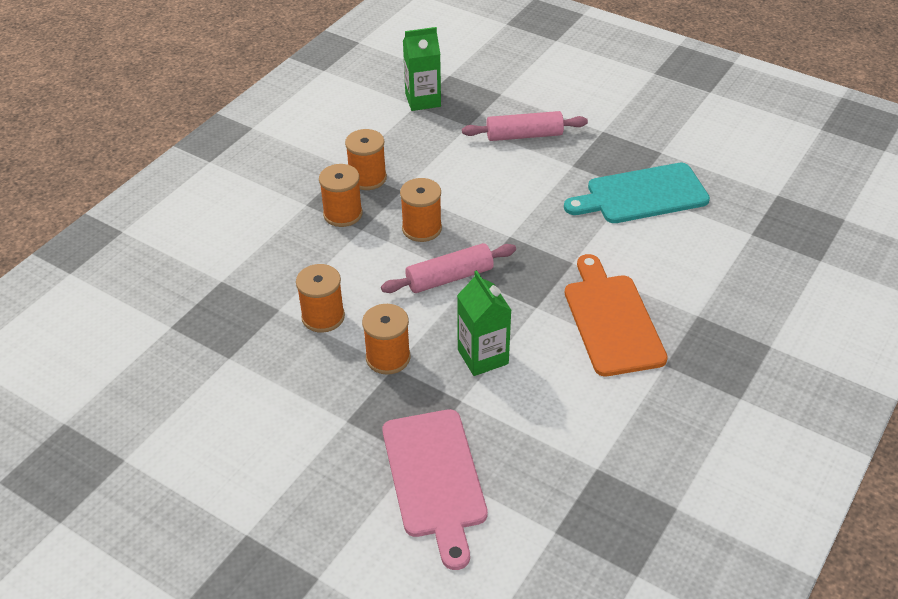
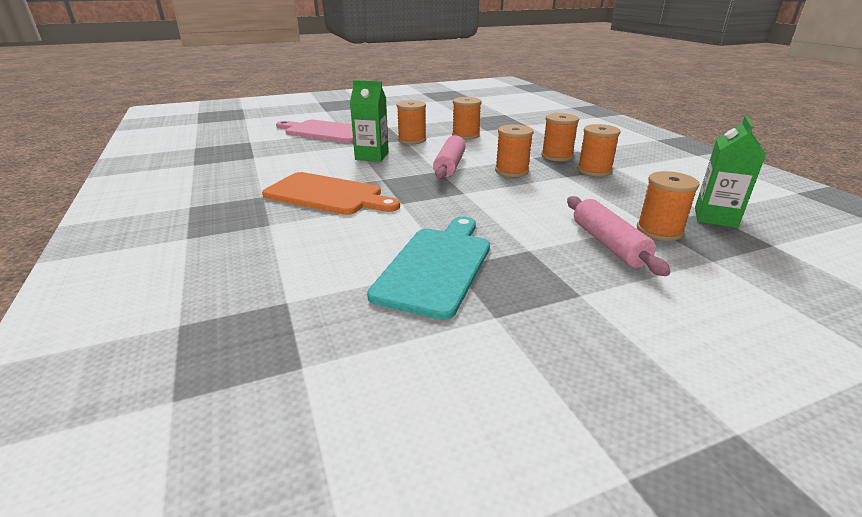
camera: 125 degrees right, 15 degrees down
(476, 119) = (659, 230): none -> orange spool
(524, 135) = (608, 244): pink rolling pin -> pink rolling pin turned 45 degrees counterclockwise

